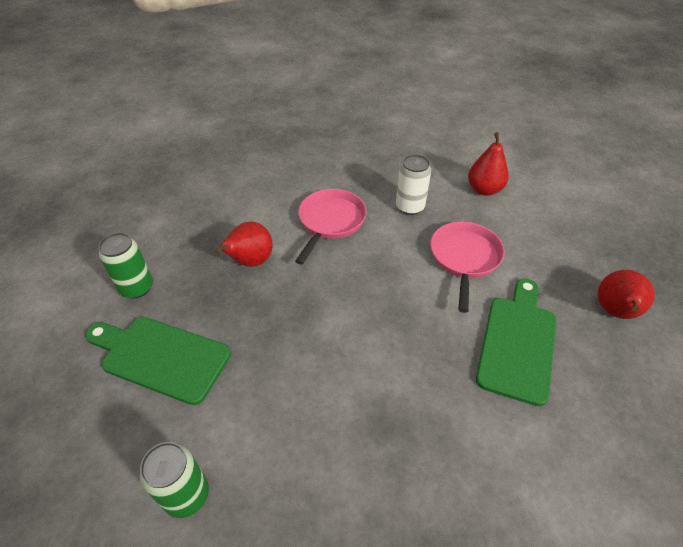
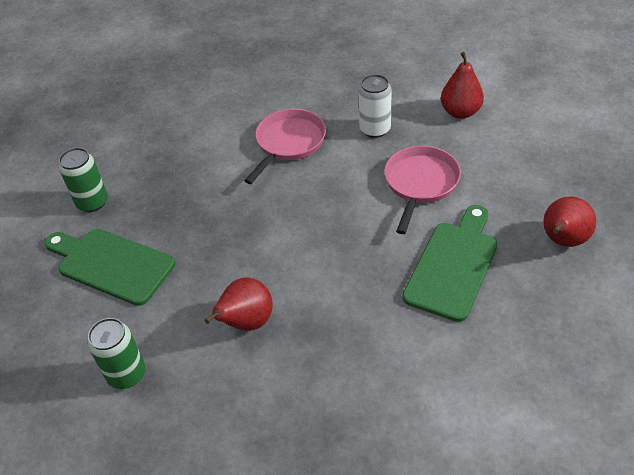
camera: 10 degrees right, 0 degrees up
(250, 262) = (203, 181): red pear -> red pear (246, 322)

